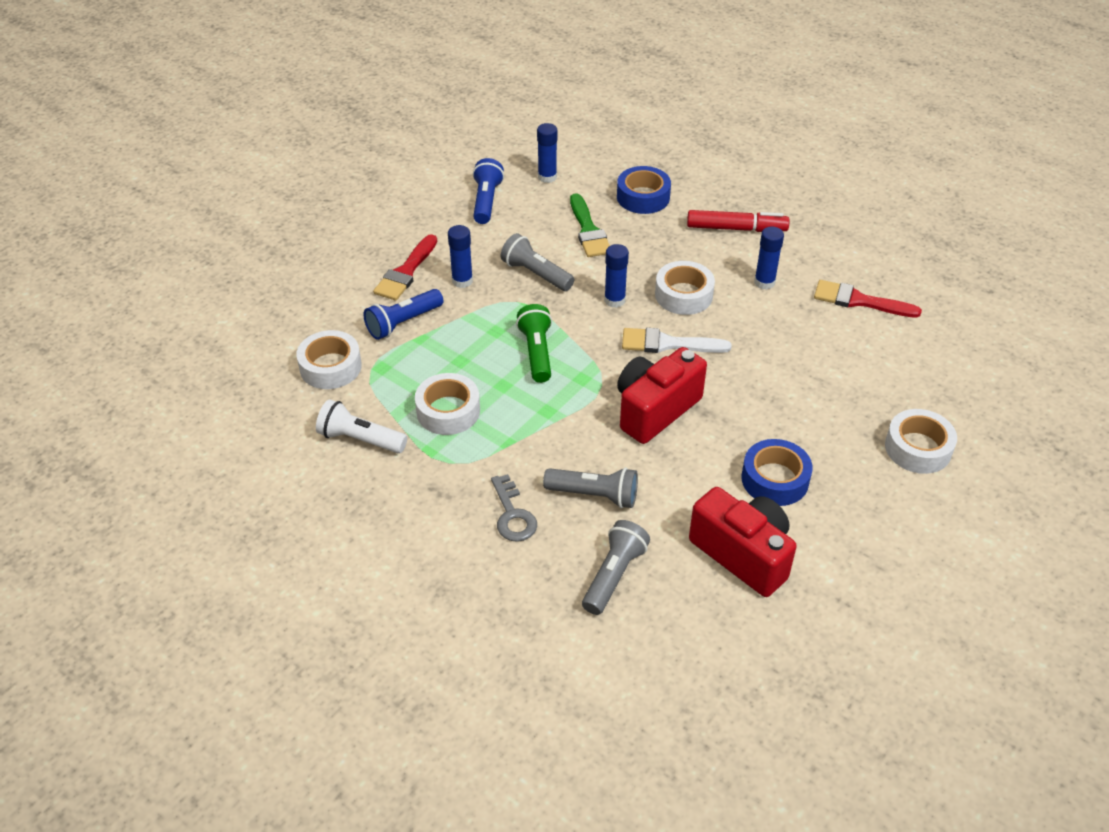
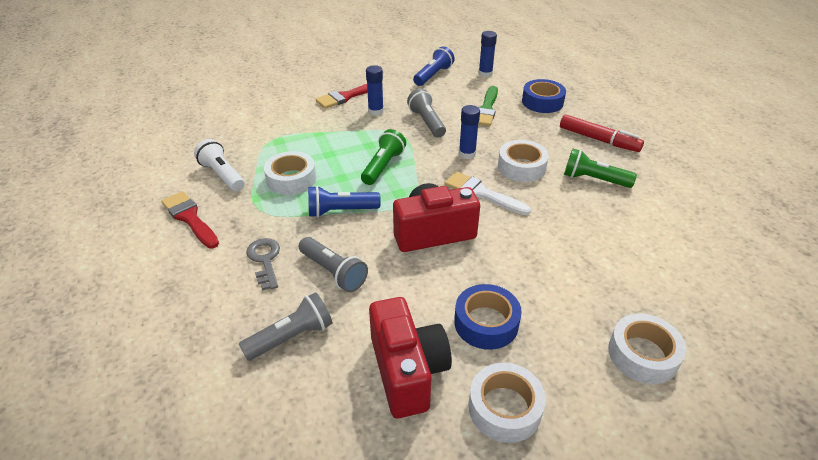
camera: 30 degrees right, 5 degrees down
(330, 367) = (250, 130): white tape -> white tape (504, 408)
(403, 323) = (316, 122): blue flashlight -> blue flashlight (341, 211)
(512, 514) = (265, 260): grey key -> grey key turned 150 degrees clockwise
(764, 282) = (593, 180): blue glue stick -> green flashlight
(859, 301) = (668, 218): red brush -> red brush (190, 218)

